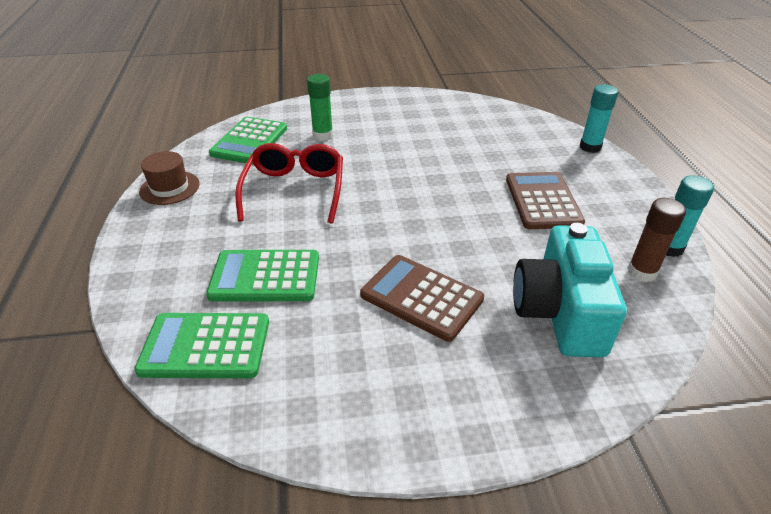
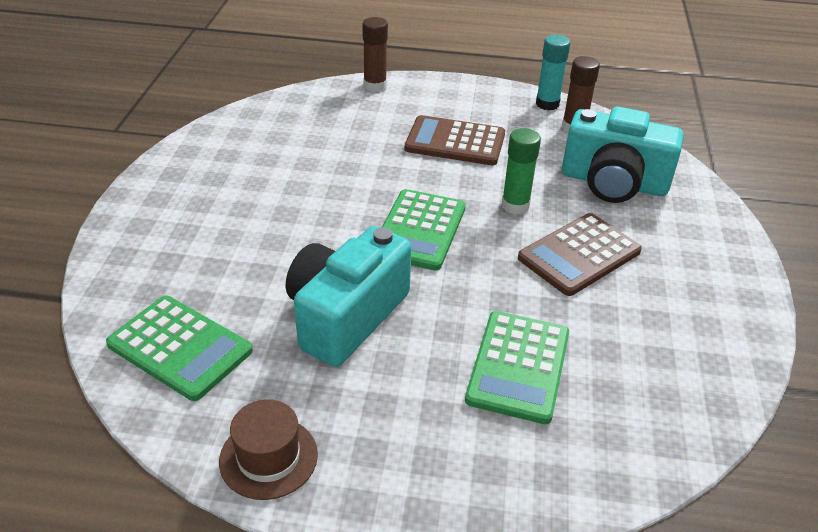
camera: 75 degrees left, 0 degrees up
(205, 346) = (625, 430): green calculator -> green calculator (419, 230)
(295, 190) = (346, 316): red glasses -> turquoise camera
(323, 135) = (216, 267): green glue stick -> green glue stick (515, 205)
(590, 147) = (375, 86): turquoise glue stick -> brown glue stick

